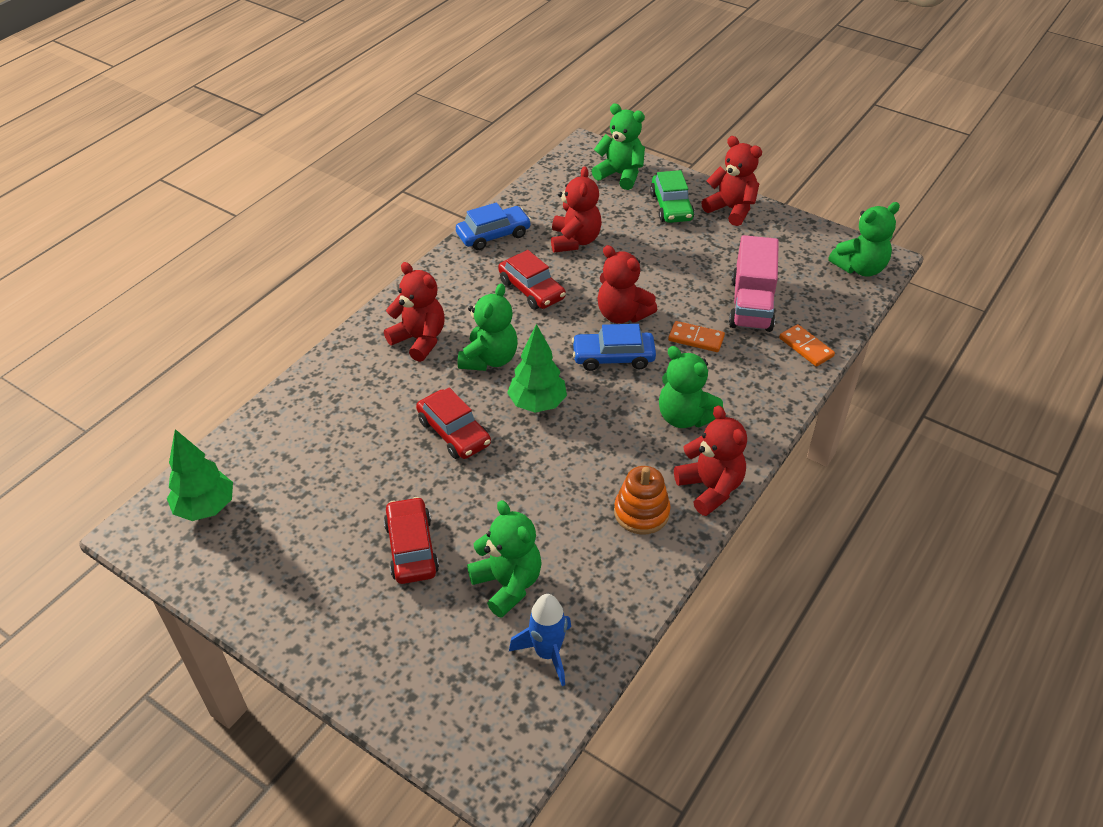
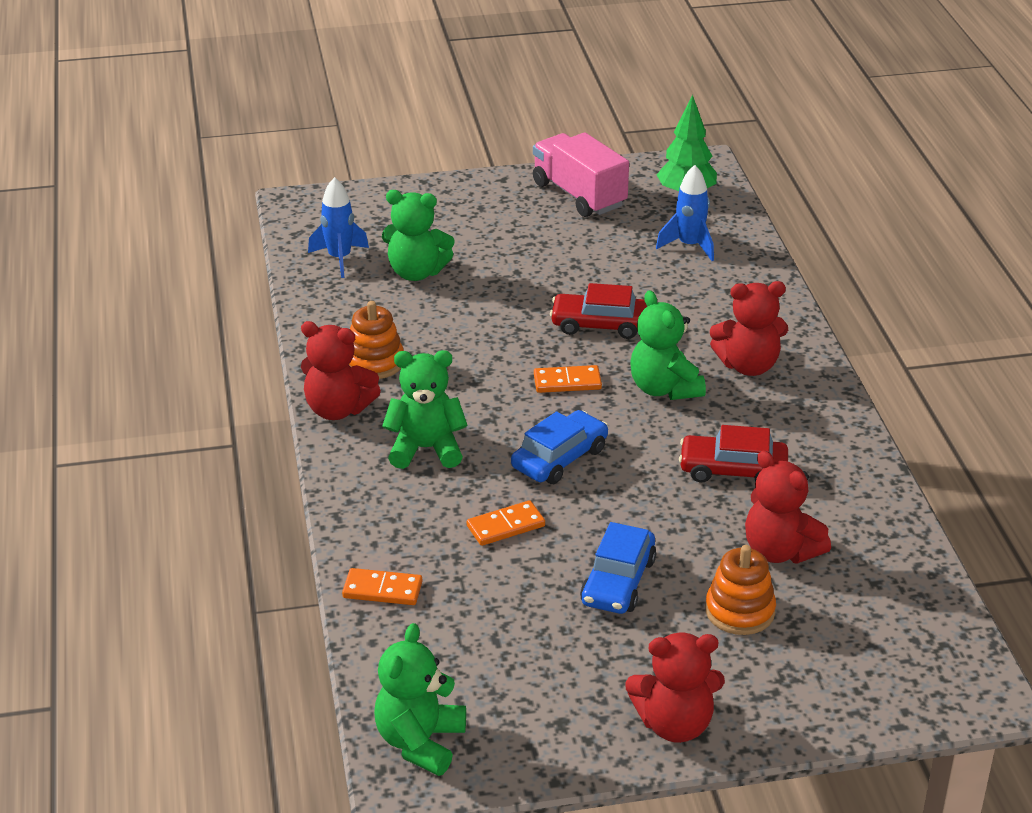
camera: 135 degrees right, 10 degrees down
(292, 455) = (689, 246): none -> blue rocket
(411, 548) = (512, 252): red car -> none
(493, 235) = (868, 500): blue car -> blue car (618, 581)
(537, 404) = (567, 382): green tree -> orange domino
(620, 175) = (876, 680): green teddy bear -> none
(622, 314) = (610, 503): red teddy bear -> none
(635, 230) = (740, 611): none -> orange stacking toy
(671, 206) = (748, 675): green car -> none
(751, 304) = (494, 602): pink truck -> pink truck (579, 195)

